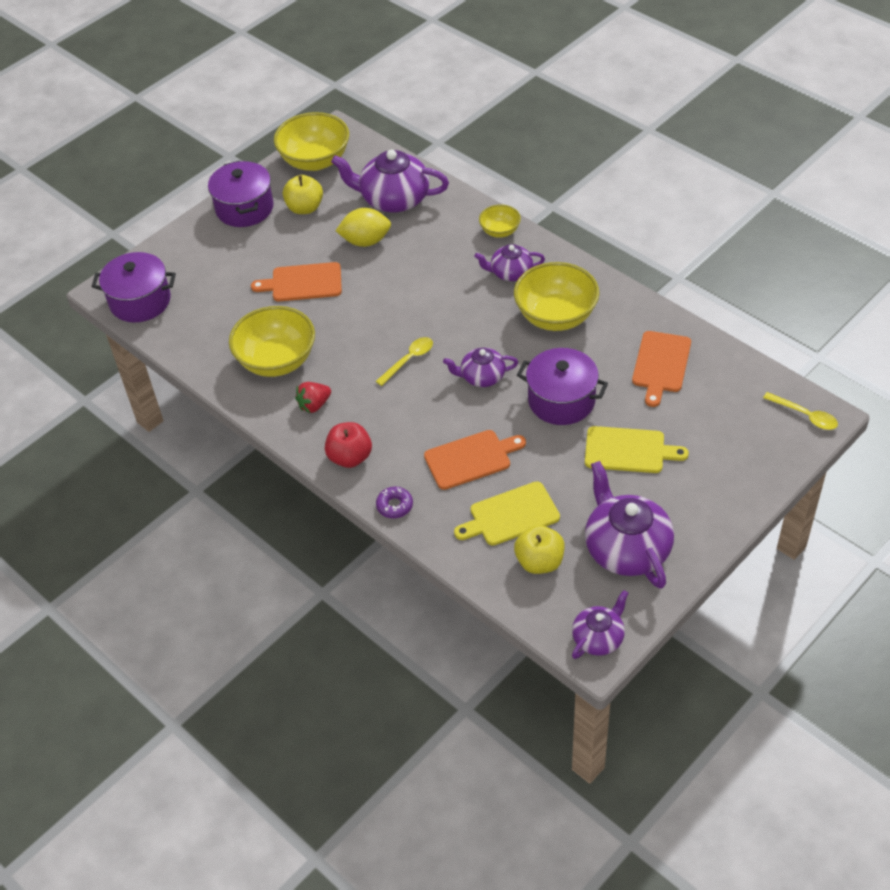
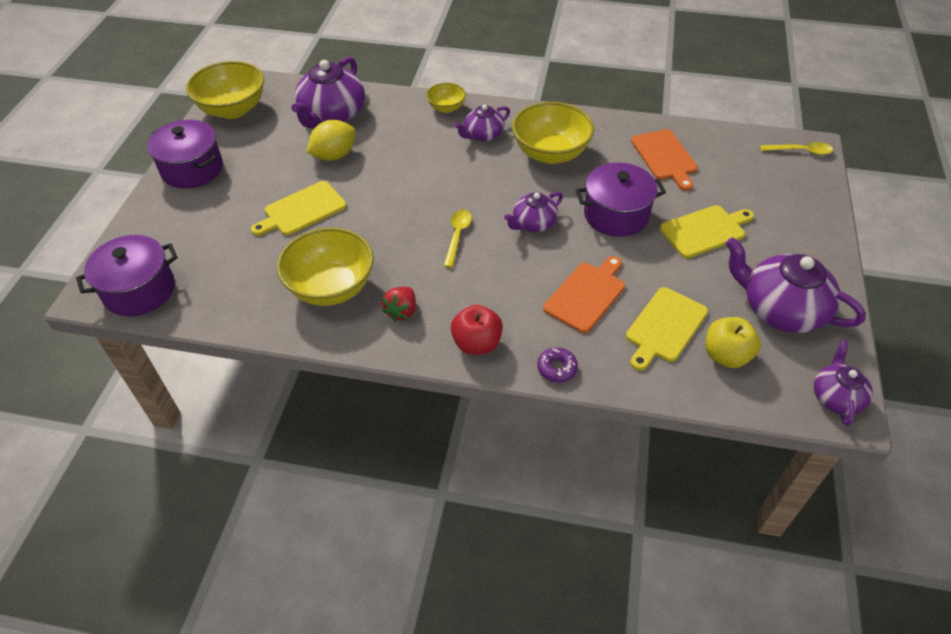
camera: 35 degrees left, 0 degrees up
(303, 283) = (302, 210): orange cutting board -> yellow cutting board
(305, 208) = (253, 149): yellow apple -> none
(393, 199) = (332, 115): purple teapot -> purple teapot turned 45 degrees counterclockwise

